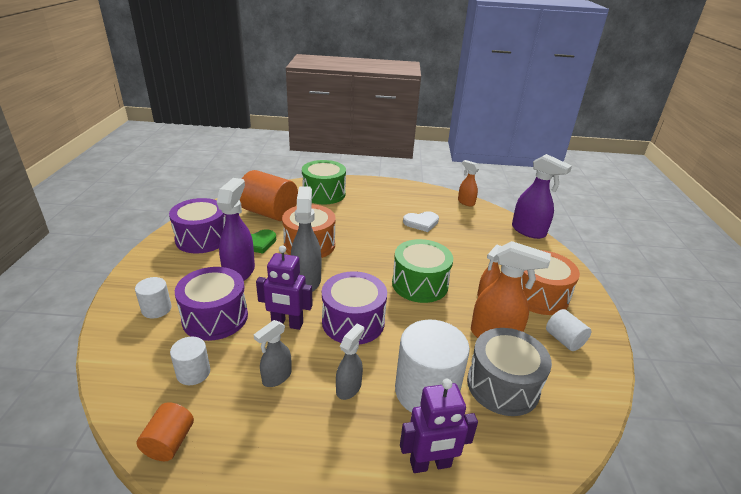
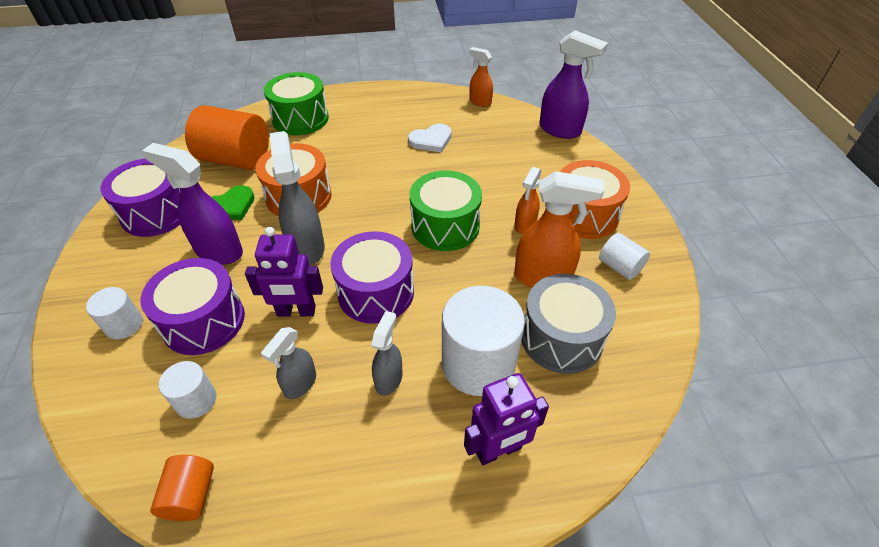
camera: 10 degrees left, 15 degrees up
(239, 271) = (218, 251): purple spray bottle -> purple spray bottle turned 60 degrees counterclockwise

